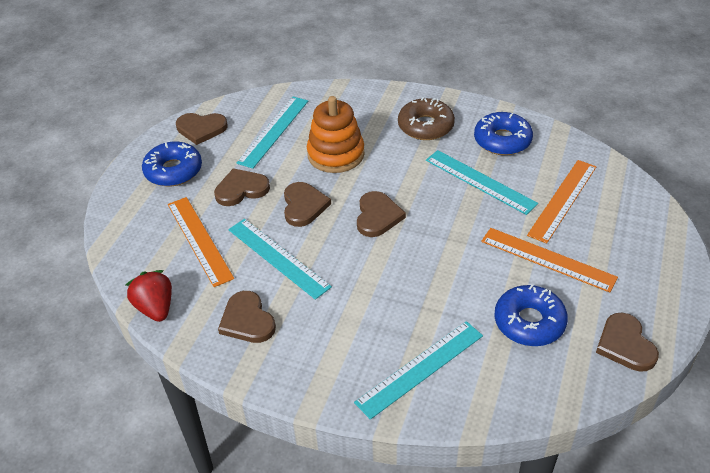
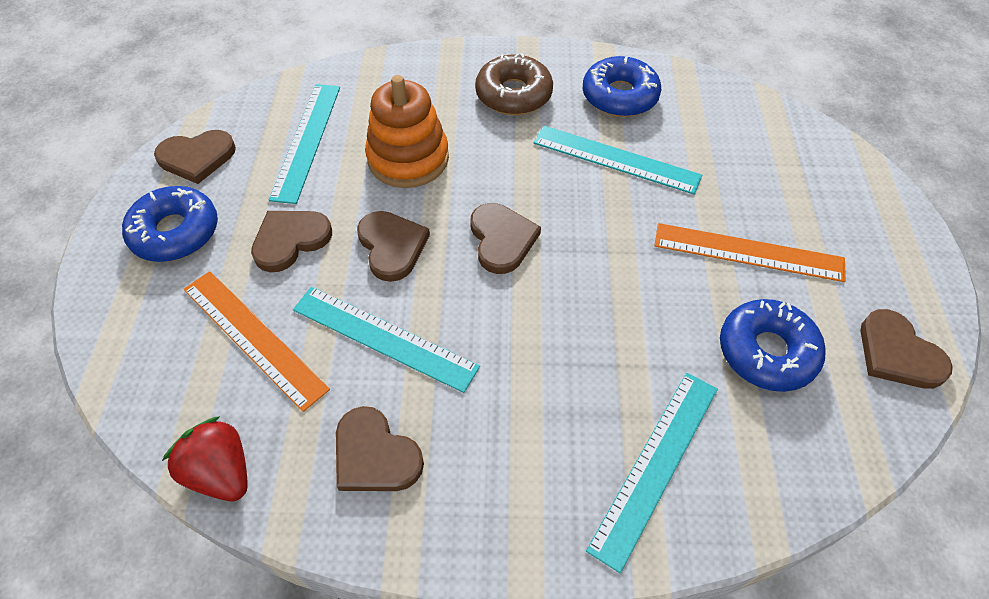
camera: 20 degrees left, 10 degrees up
(563, 200) = (730, 164): orange ruler -> none

